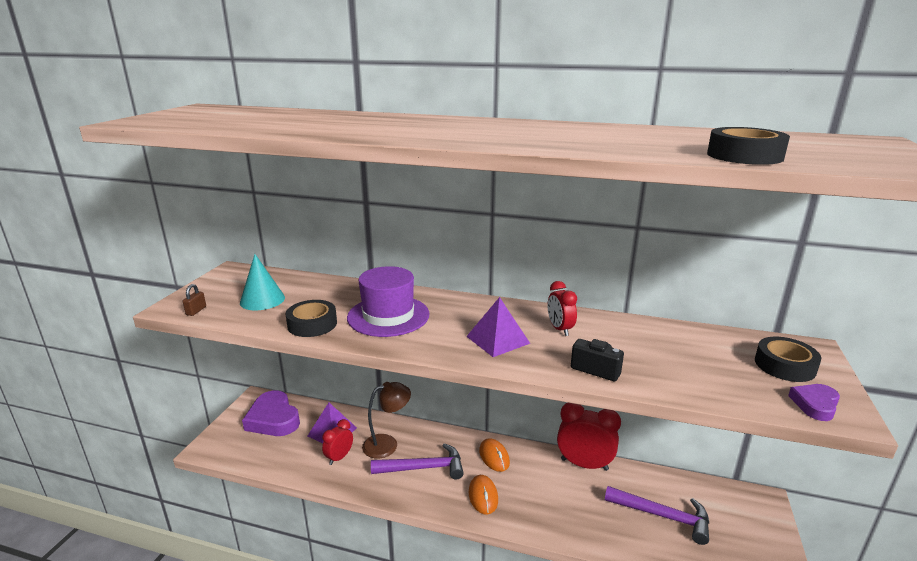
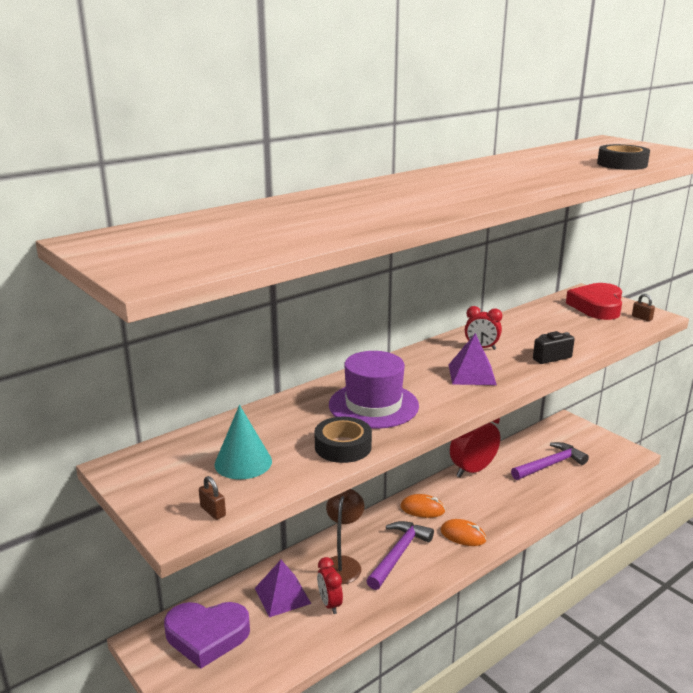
camera: 55 degrees left, 0 degrees up
(784, 365) = (597, 306): black tape -> red heart
(815, 404) = (642, 318): purple heart -> brown padlock

